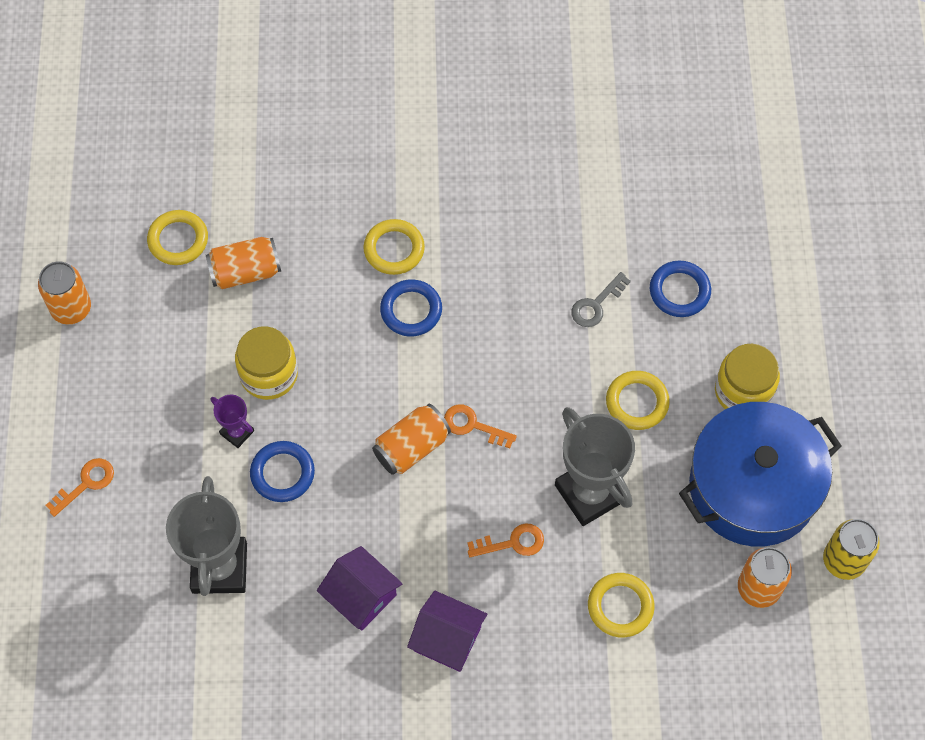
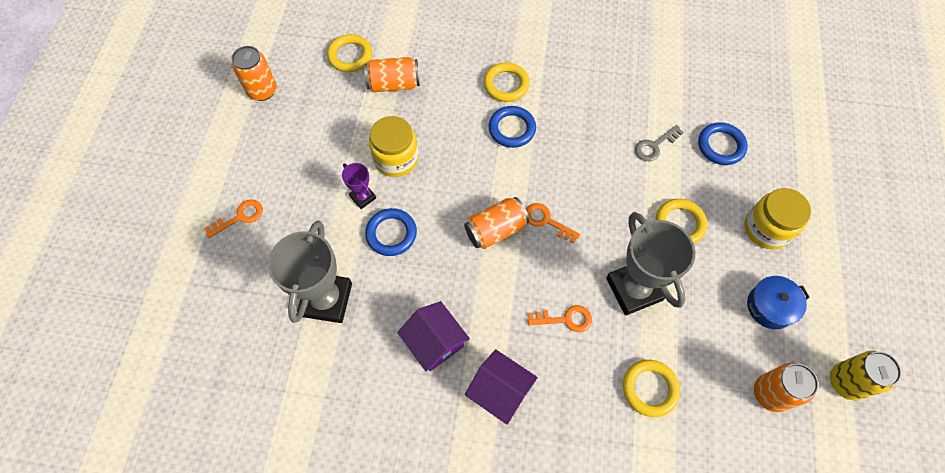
camera: 10 degrees right, 0 degrees up
(753, 487) = (770, 307): blue pot -> blue pot, size x0.44

